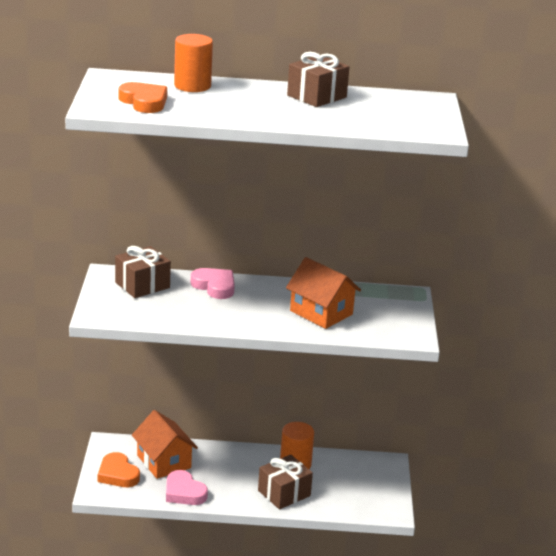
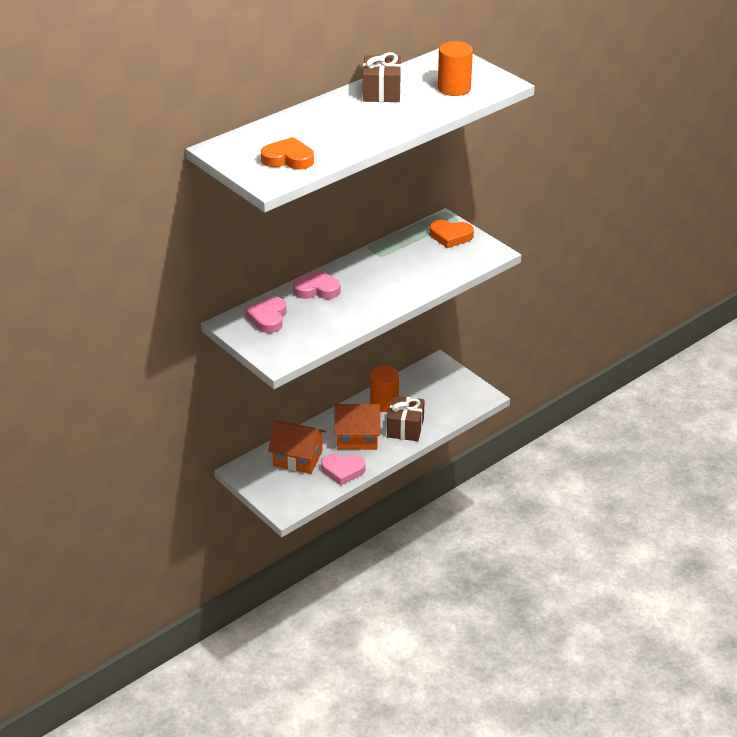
camera: 40 degrees left, 10 degrees up
(118, 474) = (281, 488): orange heart -> orange heart (450, 236)
(142, 285) = (268, 318): brown gift -> pink heart
(192, 86) = (289, 126): orange cylinder -> orange cylinder (454, 88)
(321, 312) = (414, 268): orange house -> orange house (357, 438)

